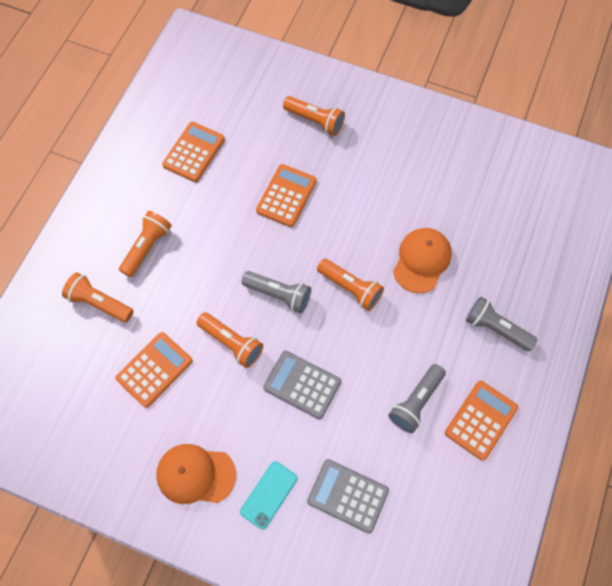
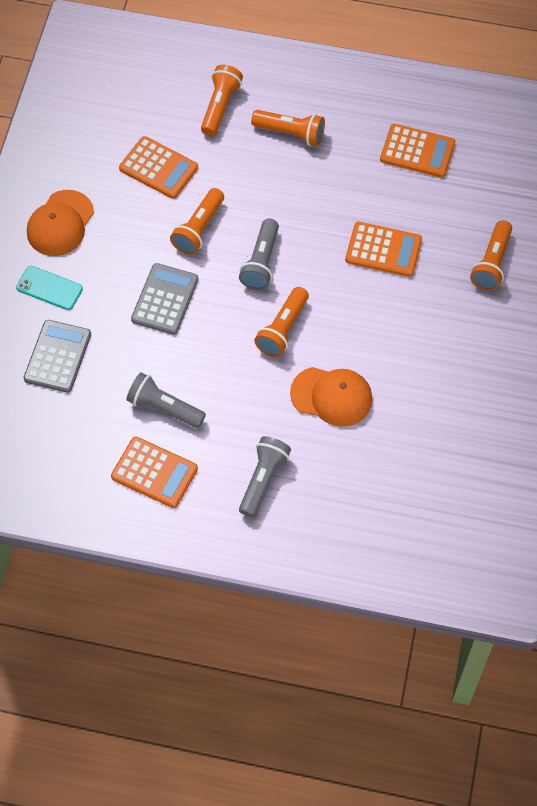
camera: 80 degrees right, 5 degrees down
(195, 474) = (60, 223): orange cap -> orange cap turned 150 degrees counterclockwise

